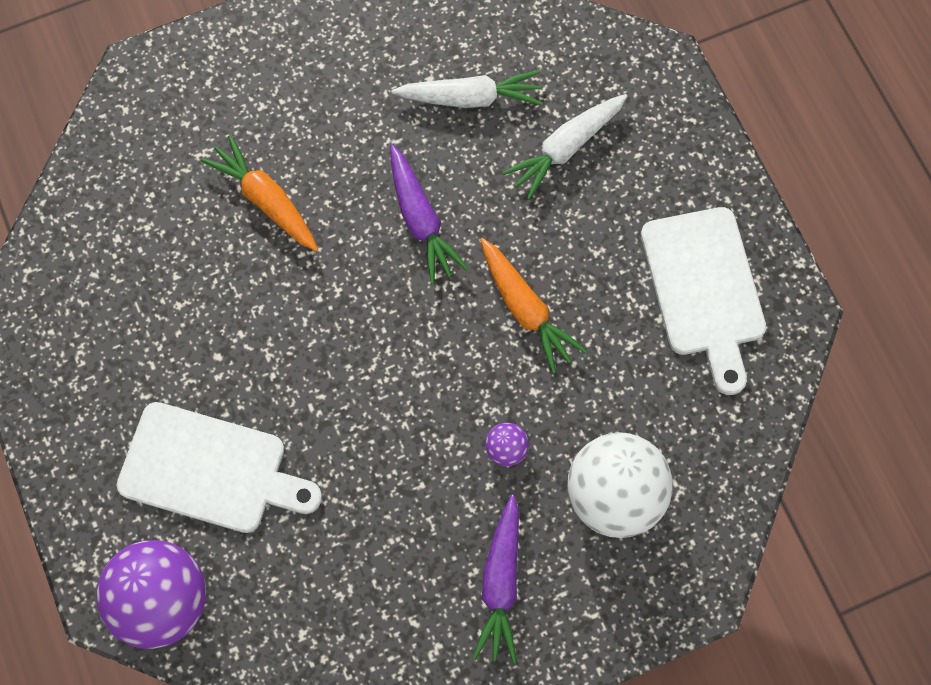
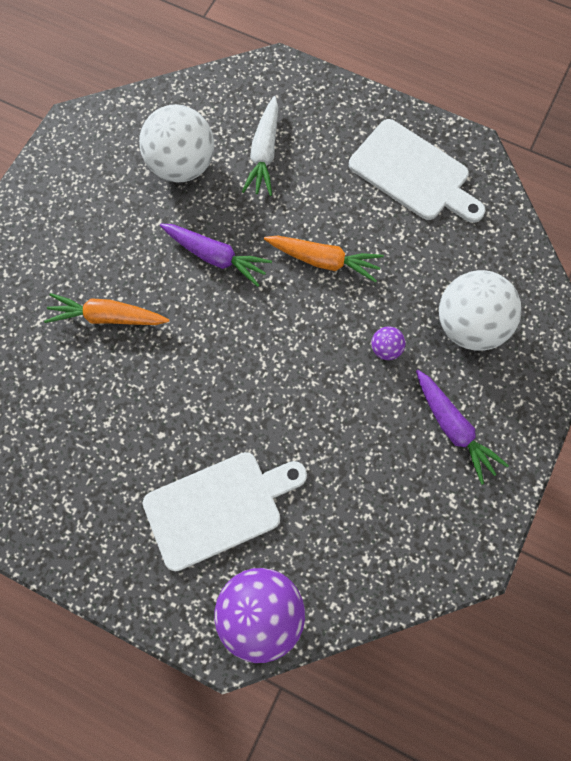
camera: 40 degrees left, 0 degrees up
(470, 97) = (182, 165): white carrot -> white ball

